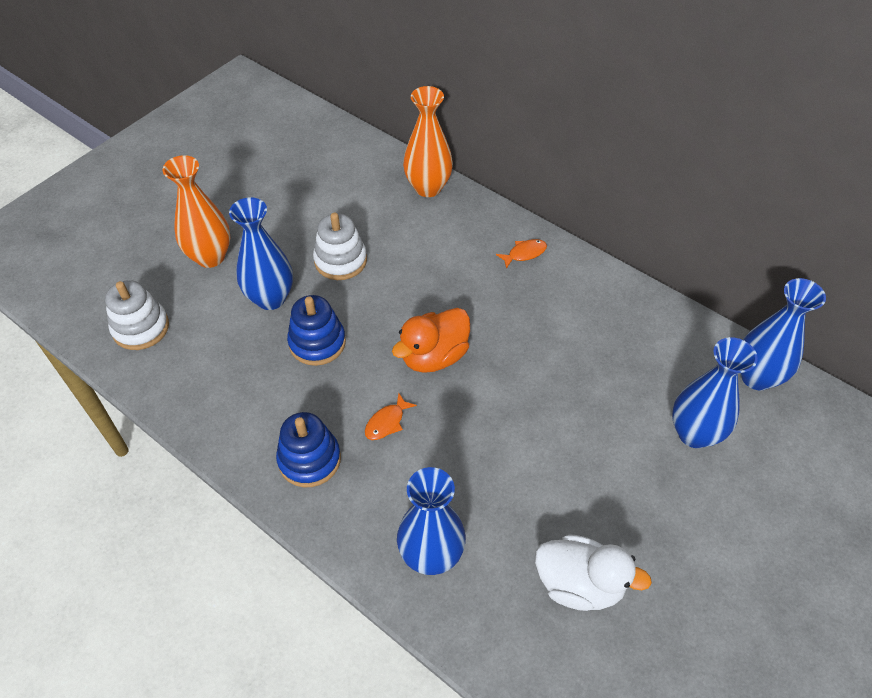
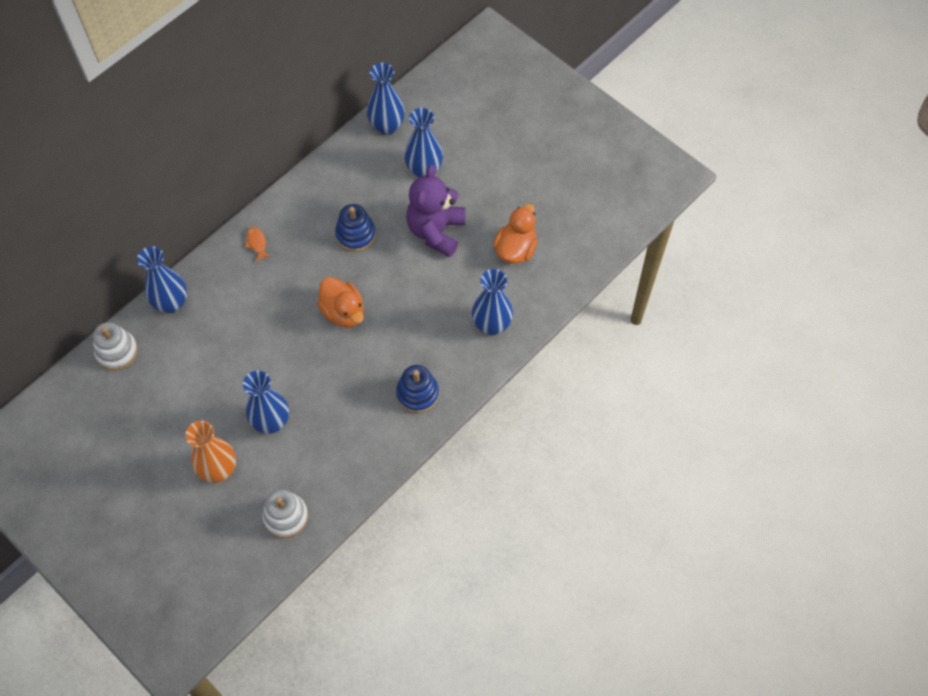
camera: 85 degrees left, 10 degrees up
(317, 342) = (319, 388): blue stacking toy -> blue stacking toy (355, 234)
(340, 260) = (241, 371): white stacking toy -> white stacking toy (117, 351)
(387, 422) = (394, 345): orange fish -> none
(428, 187) = (171, 303): orange vase -> blue vase
(579, 584) = (515, 249): white duck -> orange duck
(588, 459) = (436, 231): none -> purple teddy bear

